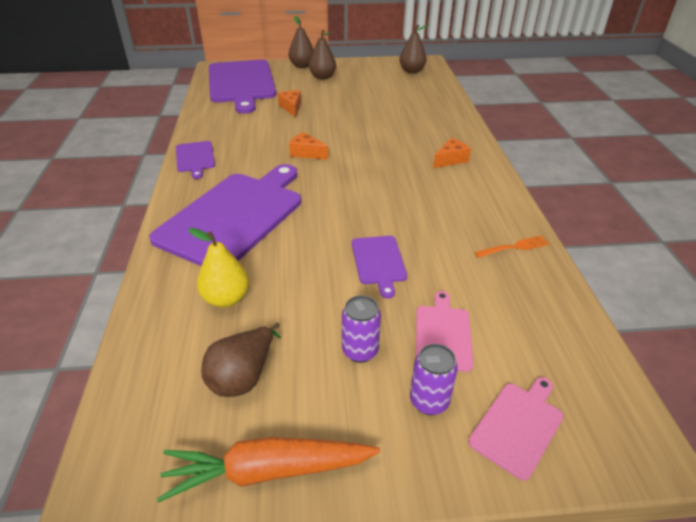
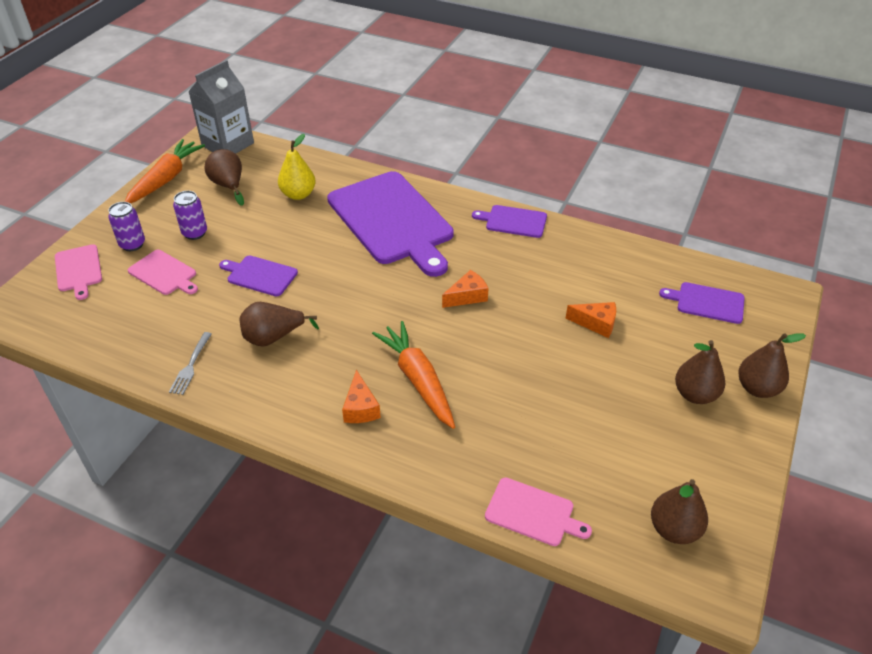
camera: 120 degrees right, 5 degrees up
(128, 447) = (228, 144): none -> grey carton
(241, 83) = (707, 303): purple cutting board -> purple cutting board, size x0.45
(404, 148) = (418, 379): none -> orange carrot
(438, 219) = (273, 337): none -> brown pear
(447, 98) = (533, 512): none -> pink cutting board
(514, 247) = (191, 365): orange fork -> grey fork

